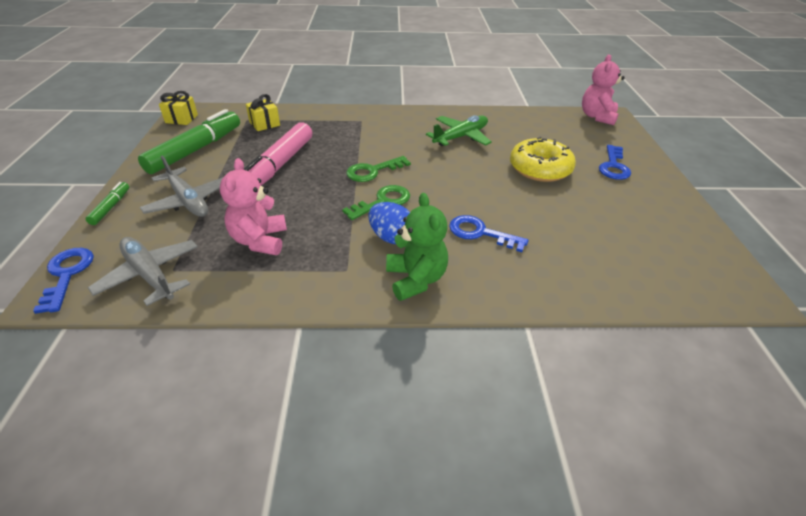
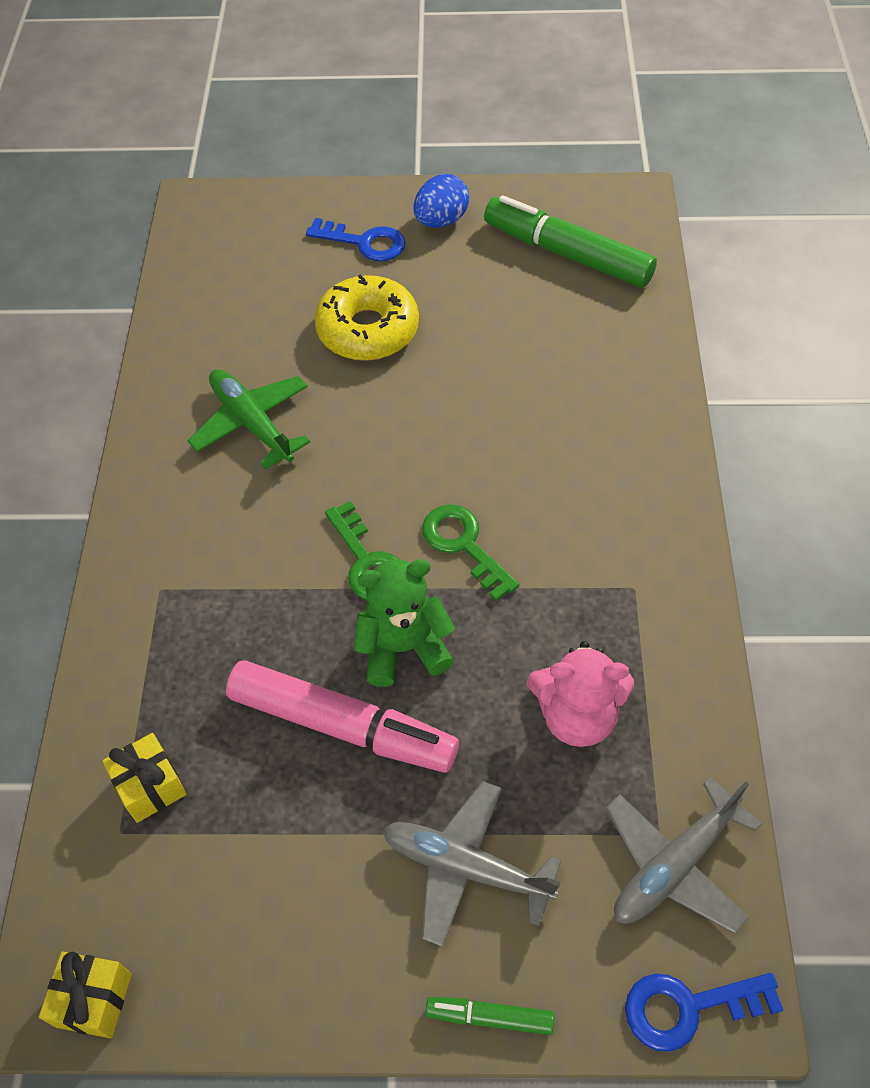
camera: 85 degrees left, 15 degrees up
(188, 201) = (466, 867): grey plane -> grey plane turned 120 degrees counterclockwise
(195, 150) = (264, 913): green marker -> green marker (567, 254)
(391, 237) = (557, 533): blue egg -> blue egg (441, 221)
(416, 279) = (645, 505): green teddy bear -> green teddy bear (403, 648)
(480, 233) = (540, 424): blue key -> none
(597, 117) = (197, 223): pink teddy bear -> none

